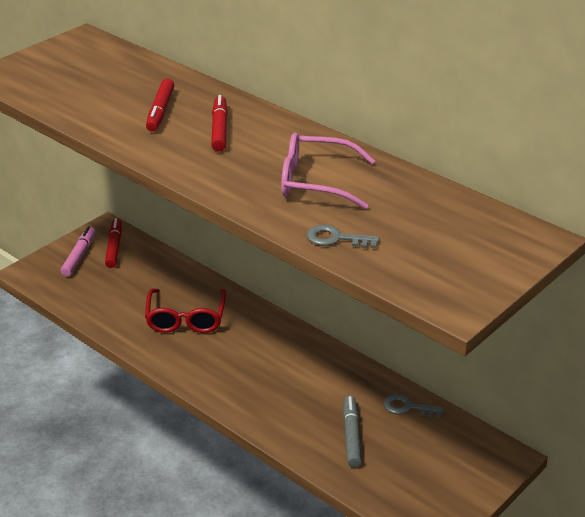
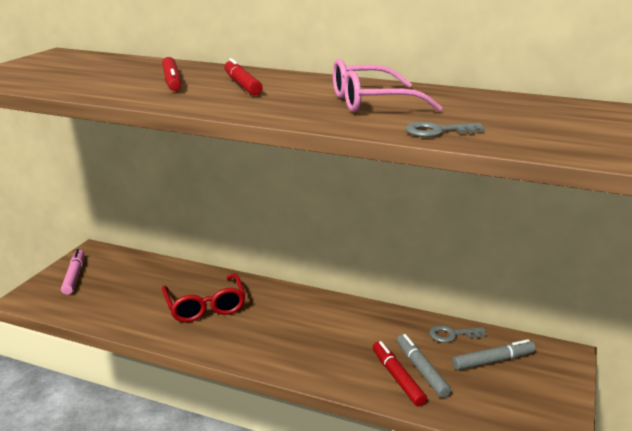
camera: 20 degrees left, 10 degrees down
(114, 247) = (107, 264): red marker -> red marker (397, 378)
(428, 444) = (493, 360): none -> grey marker

